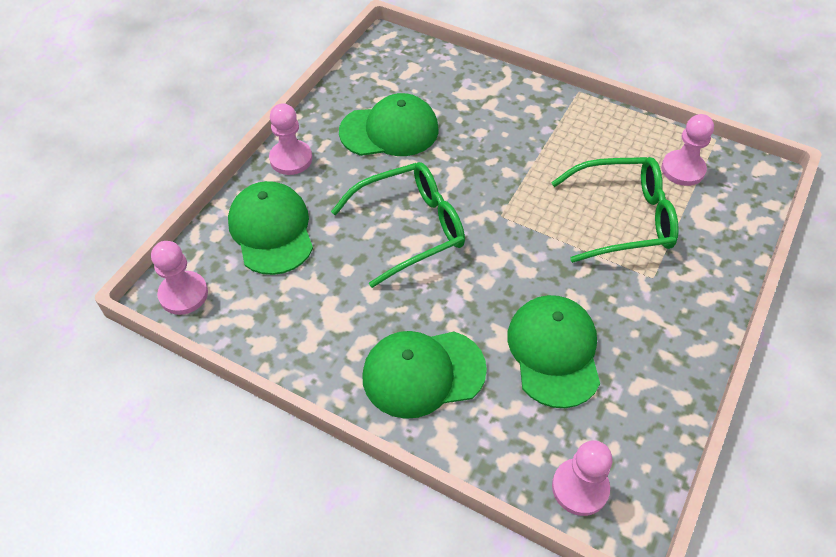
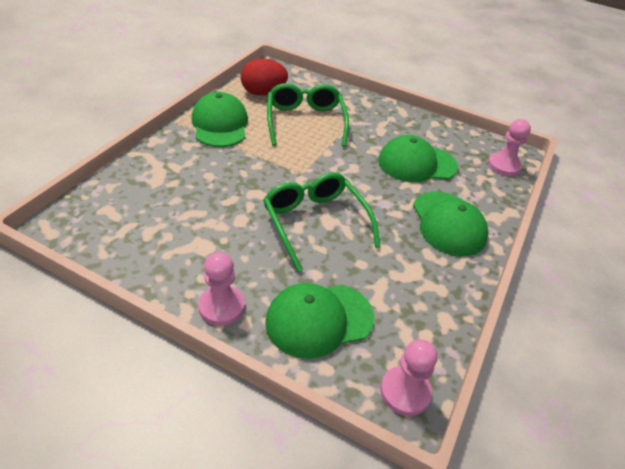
camera: 95 degrees left, 10 degrees down
(389, 131) = (195, 230): green cap -> green cap (220, 124)
(683, 169) = (263, 93): pink pawn -> red egg

